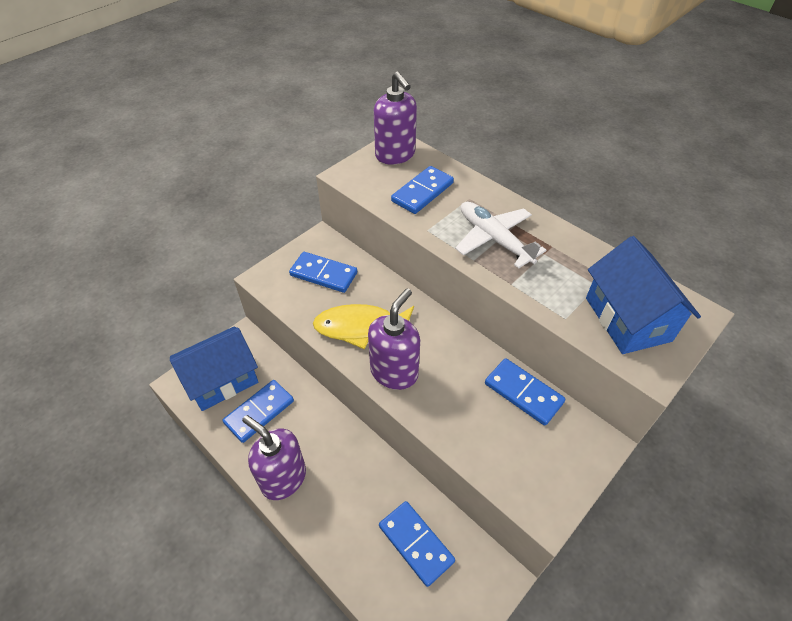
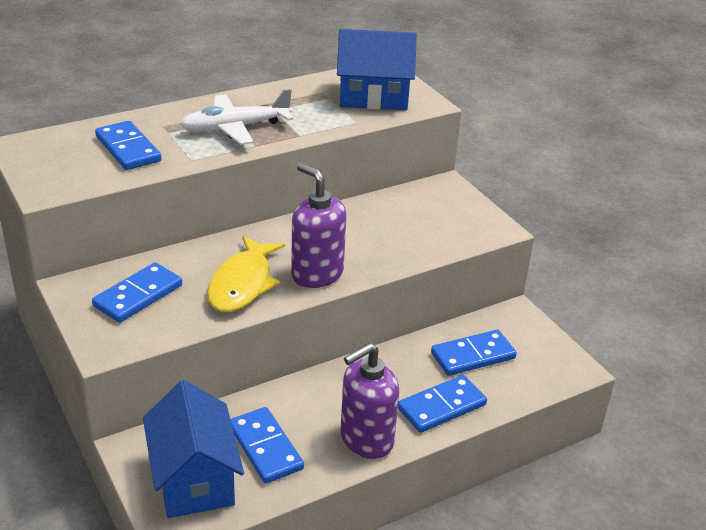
camera: 75 degrees left, 15 degrees down
(395, 155) = (43, 150): purple soap dispenser -> none
(523, 393) = (381, 206): blue domino -> blue domino (441, 406)

